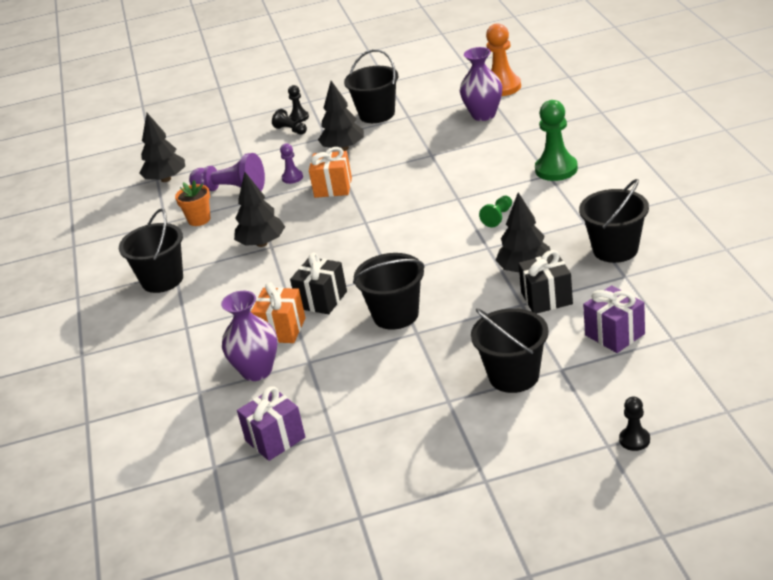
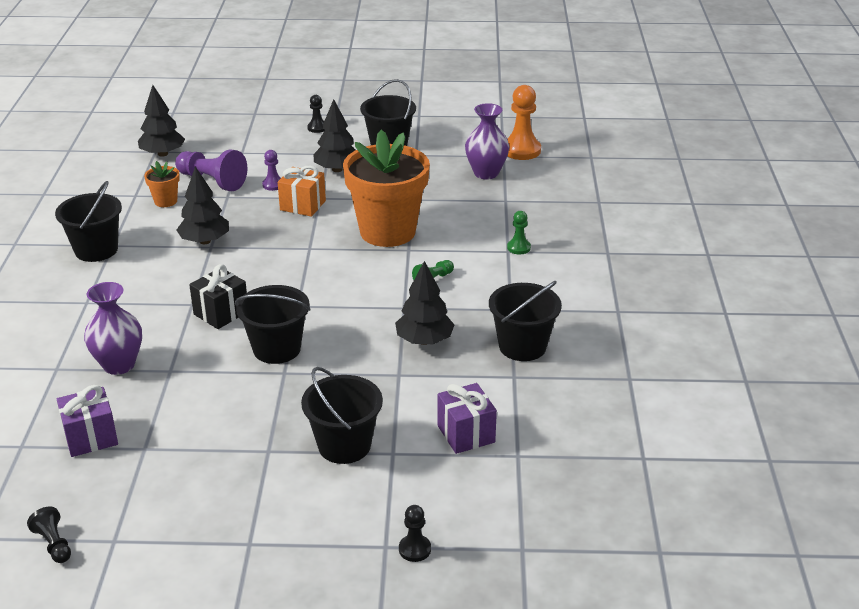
camera: 10 degrees right, 0 degrees up
(282, 330) = (167, 331): orange gift -> none
(290, 130) = (302, 138): black pawn -> black pawn (54, 544)
(428, 188) = (387, 231): none -> orange flower pot
(546, 298) = (425, 376): black gift -> none
(556, 169) = (518, 248): green pawn -> green pawn, size x0.53

